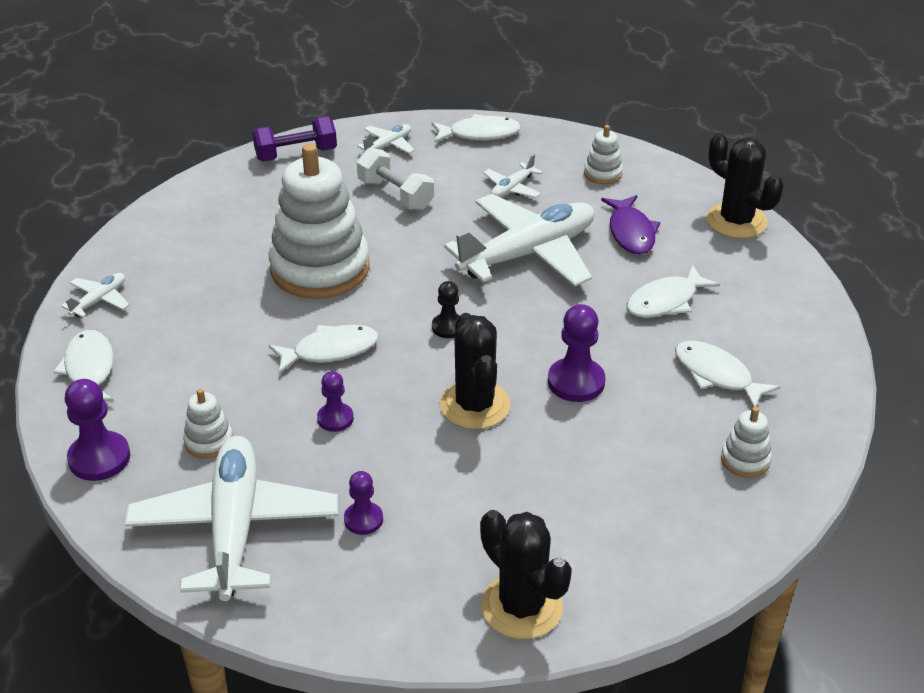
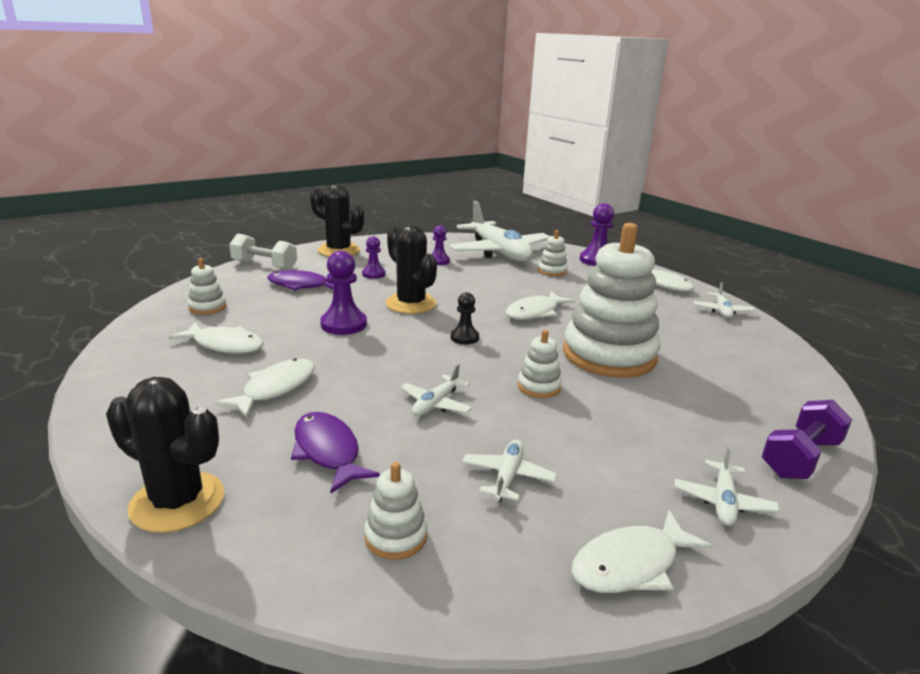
camera: 155 degrees right, 15 degrees down
(335, 418) = (494, 287): purple pawn -> purple pawn (373, 274)
(395, 194) = (630, 434): white dumbbell -> white dumbbell (264, 266)
(425, 249) = (539, 387): none -> white stacking toy
(528, 253) = (436, 404): white plane -> white plane, size x0.43
(611, 489) = (302, 285): none -> purple fish

